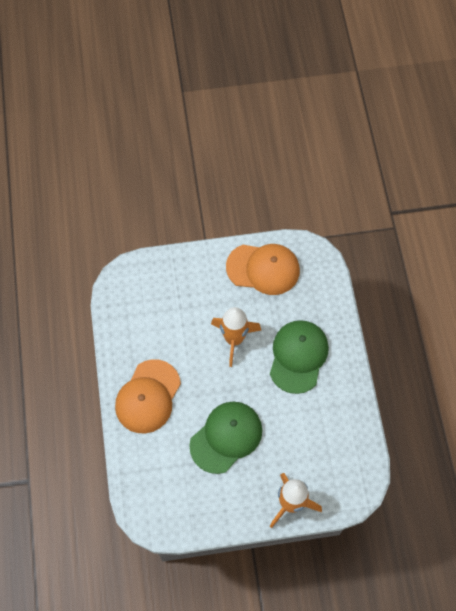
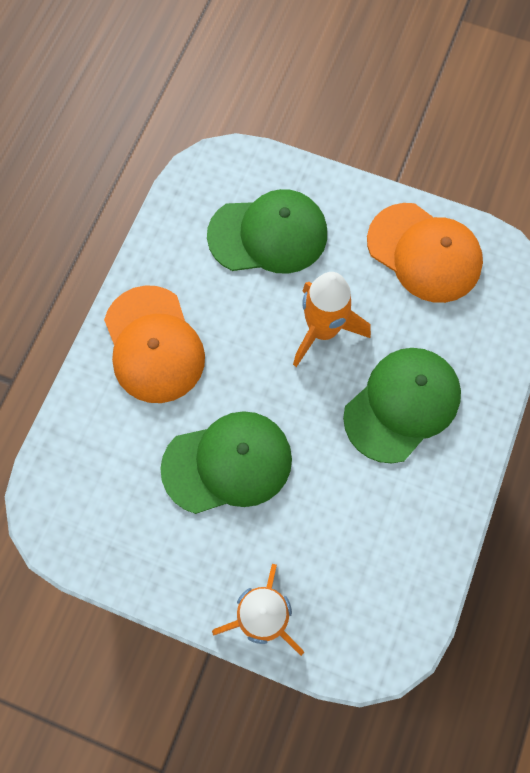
camera: 30 degrees right, 5 degrees up
(148, 396) = (153, 345): orange cap -> orange cap turned 75 degrees counterclockwise
(174, 303) = (268, 235): none -> green cap

